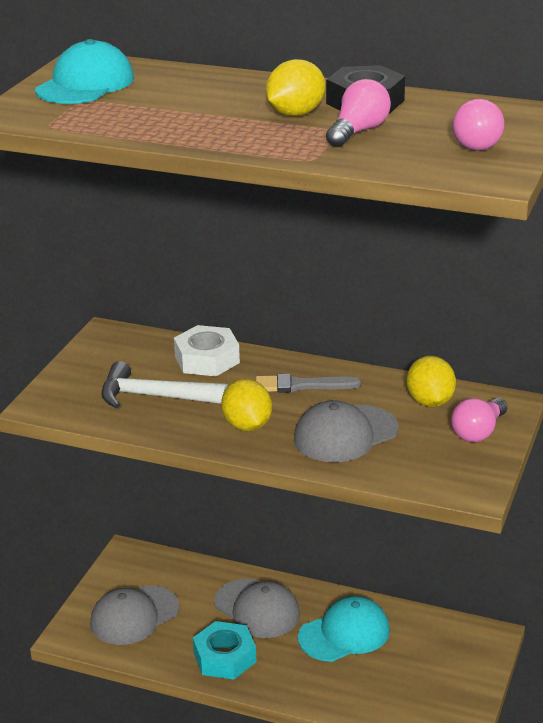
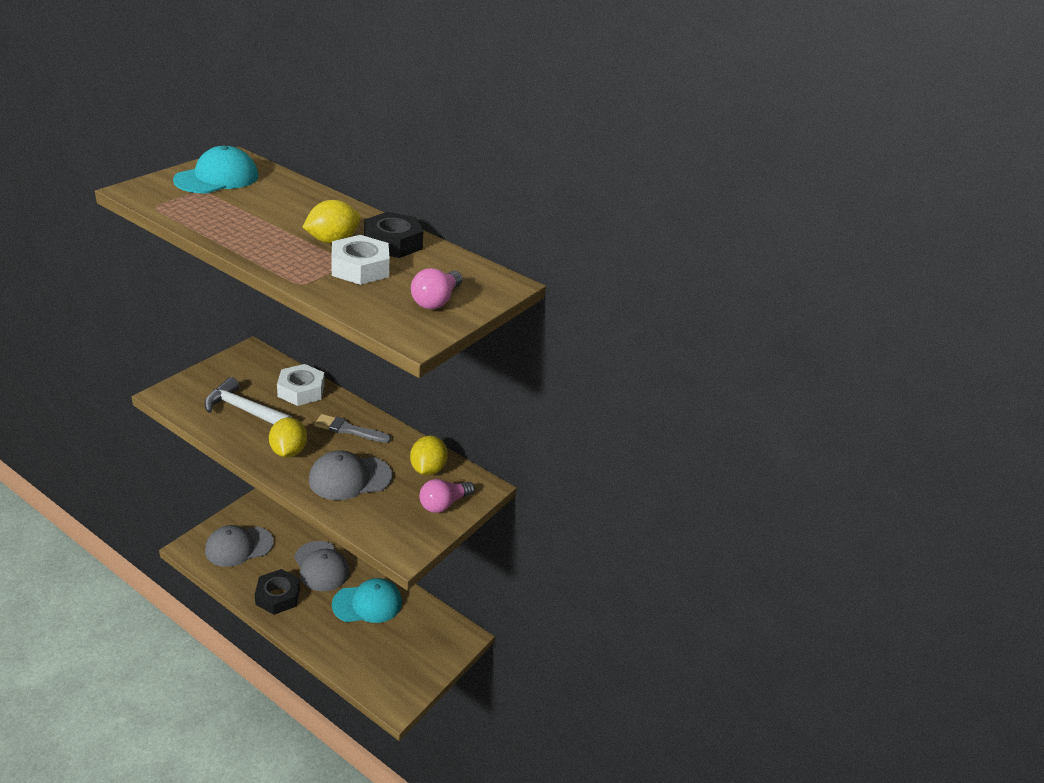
camera: 10 degrees right, 5 degrees up
(225, 657) = (278, 596): turquoise nut -> black nut
(358, 132) = (360, 268): pink light bulb -> white nut

